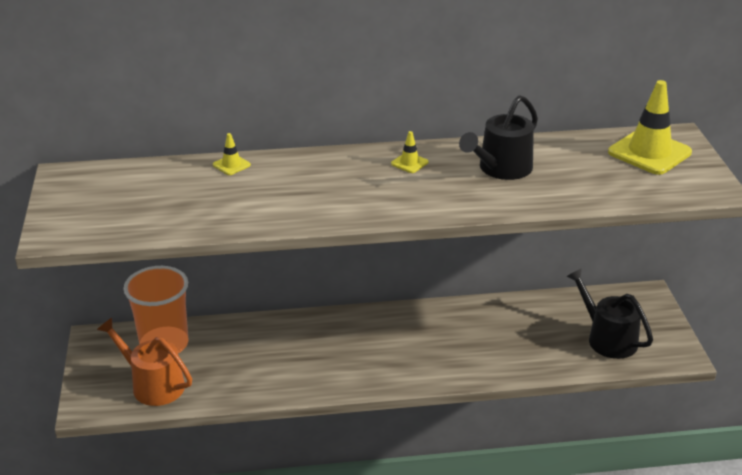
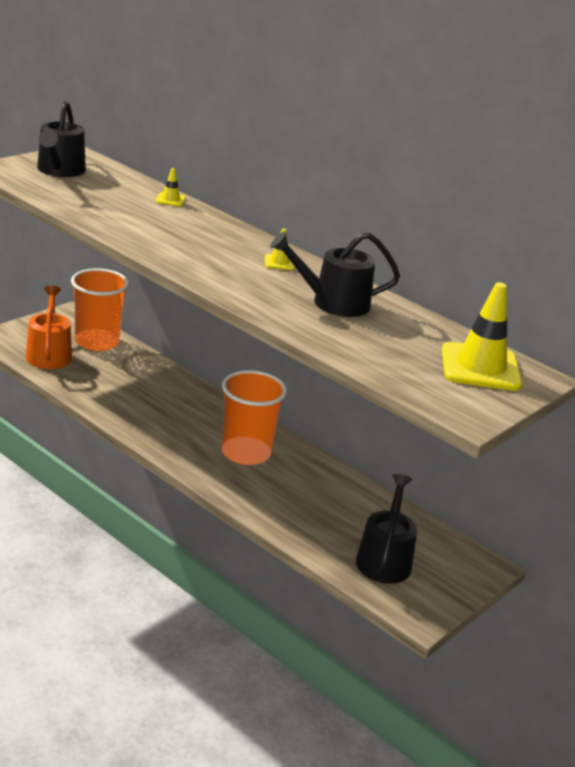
camera: 45 degrees right, 5 degrees down
(98, 200) = (59, 170): none -> black watering can
(419, 340) = (246, 453): none -> orange cup

